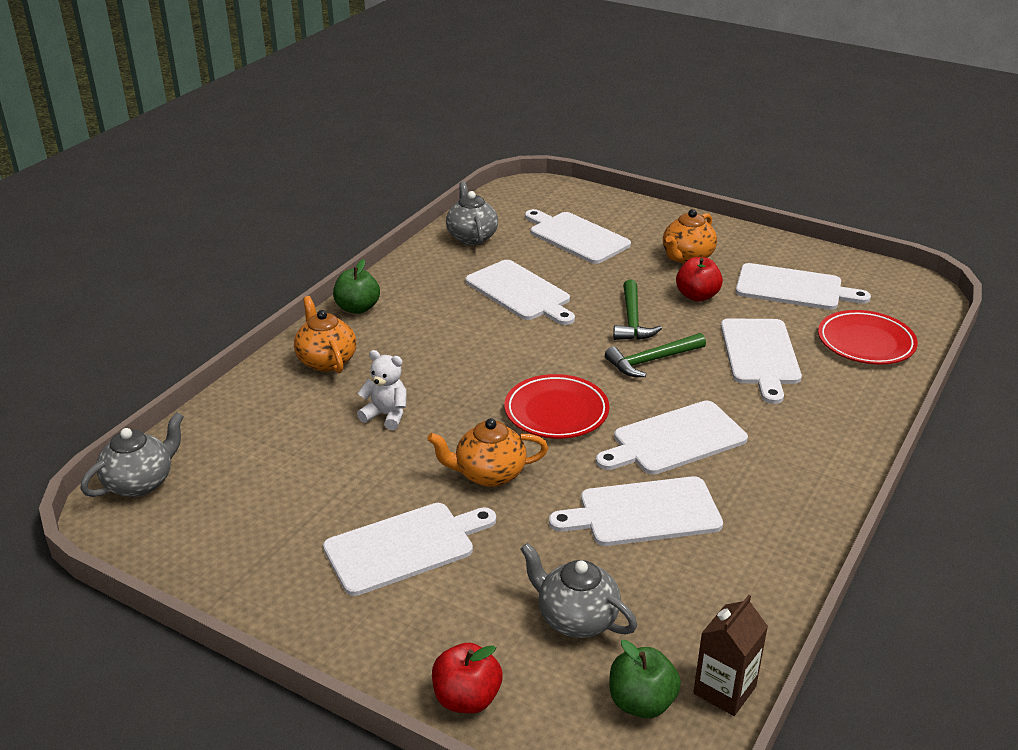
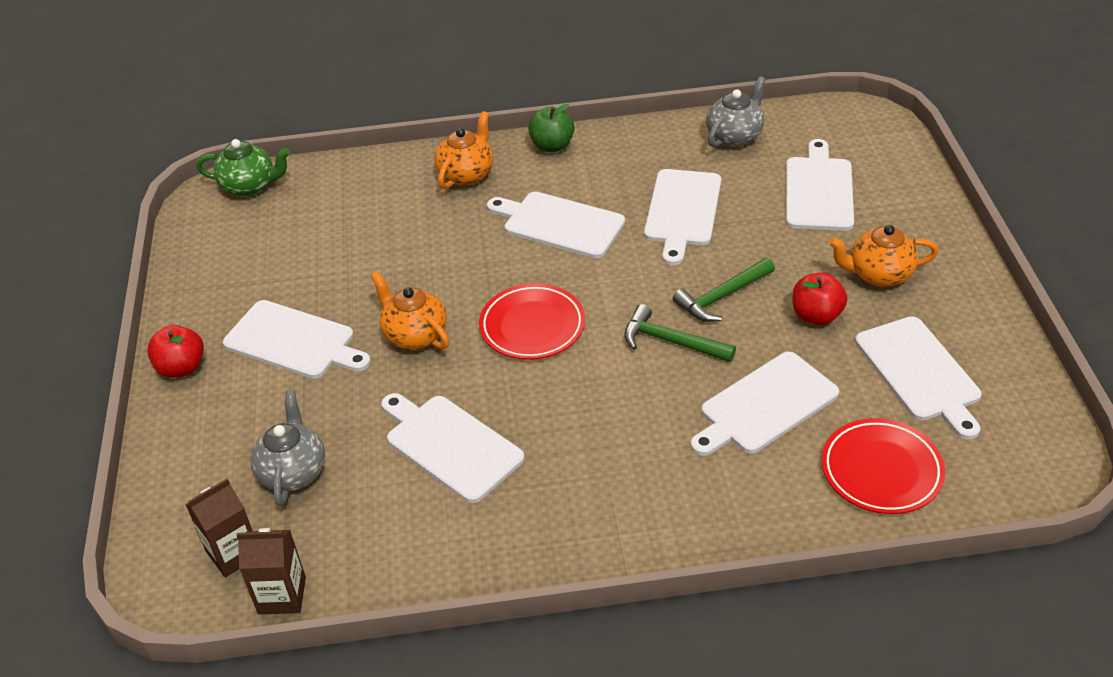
camera: 55 degrees right, 10 degrees up
(140, 483) = (249, 186): grey teapot -> green teapot
(386, 415) = (432, 243): white teddy bear -> none
(467, 698) = (170, 459): red apple -> red apple (182, 367)
(641, 702) = (233, 553): green apple -> brown carton
(674, 439) = (568, 414): white cutting board -> white cutting board (559, 224)

